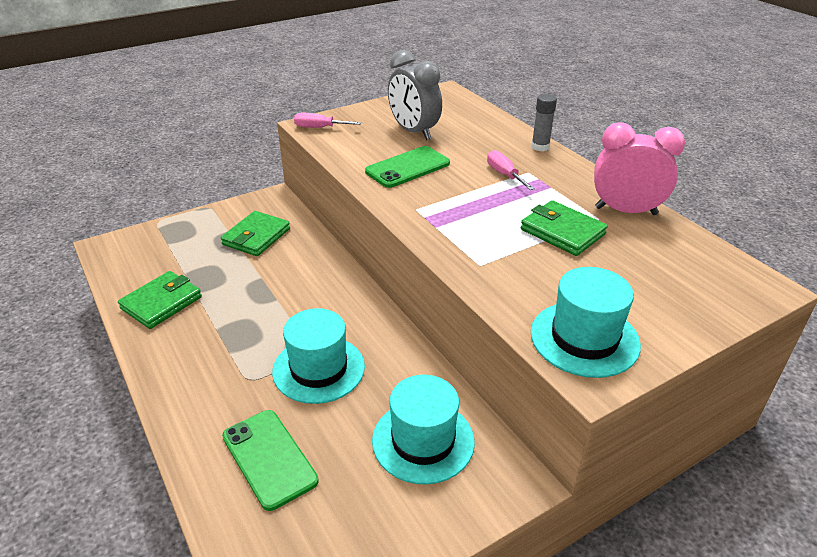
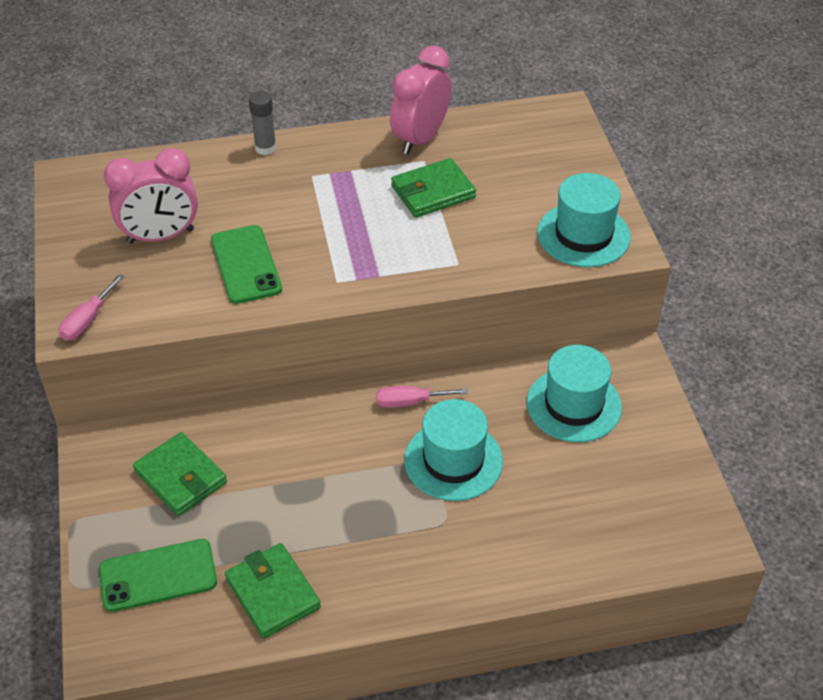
camera: 70 degrees left, 10 degrees up
(269, 458) = (556, 520): green phone -> green phone (158, 575)
(413, 132) = (160, 236): grey clock -> pink clock
(504, 174) = (307, 194): pink screwdriver -> pink screwdriver (410, 402)

